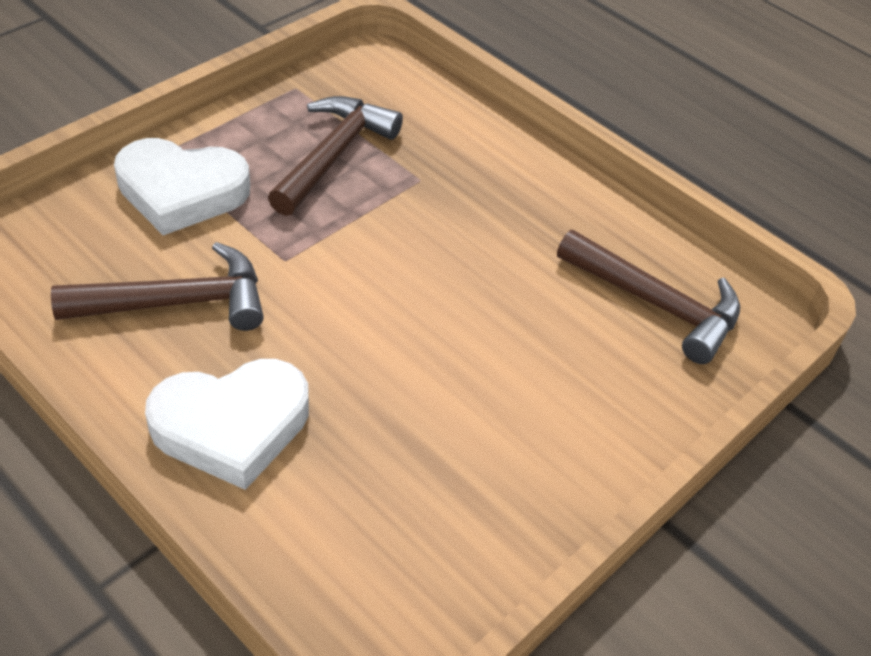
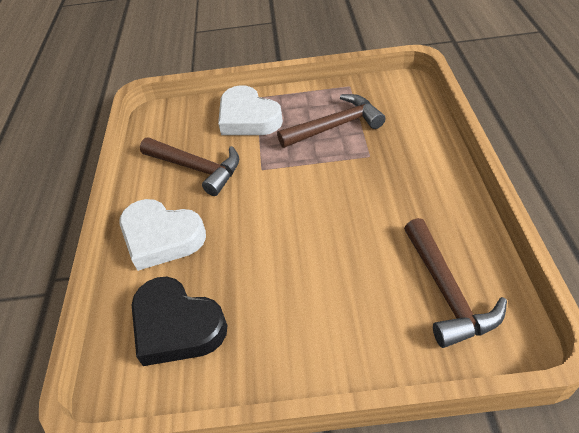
camera: 50 degrees right, 0 degrees up
(386, 522) = (176, 326): none -> black heart

